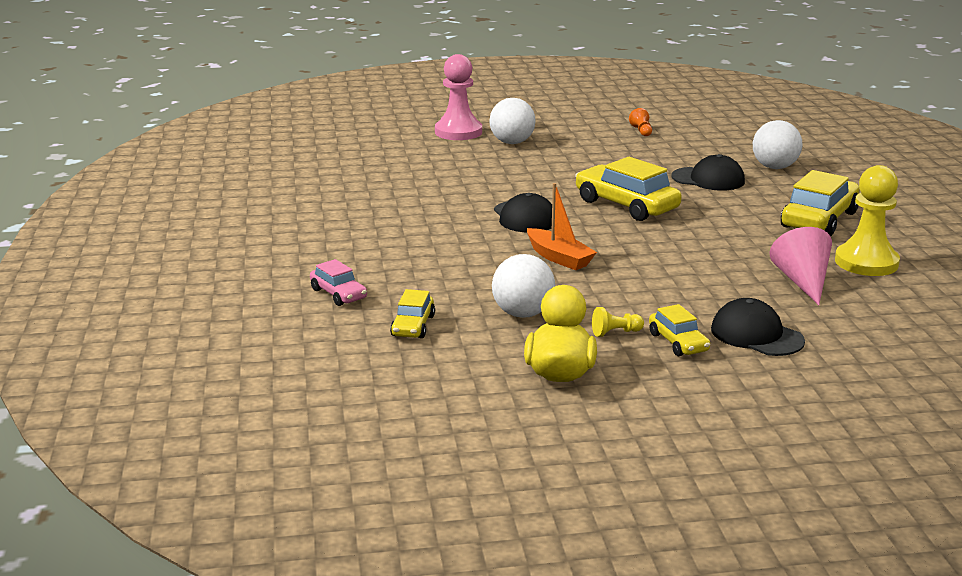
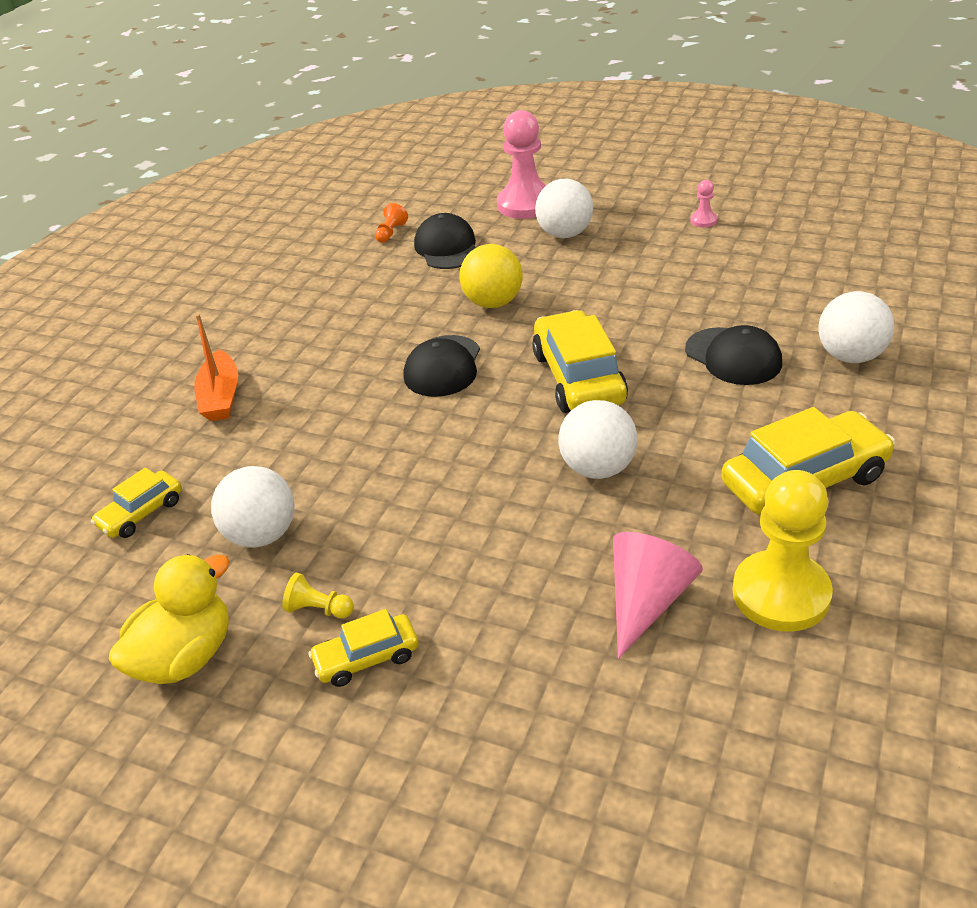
camera: 35 degrees right, 15 degrees up
(338, 294) = (135, 436): pink car -> none
(512, 182) = (493, 303): none -> yellow ball
(559, 258) = (403, 449): orange boat -> orange boat (221, 397)
(599, 123) = (703, 220): none -> pink pawn
(641, 131) = (741, 246): orange pawn -> orange pawn (391, 233)
(678, 342) = (367, 658): yellow car -> yellow car turned 60 degrees clockwise
(697, 239) = (598, 468): none -> white ball
(756, 335) = (473, 685): black cap -> black cap (447, 248)

